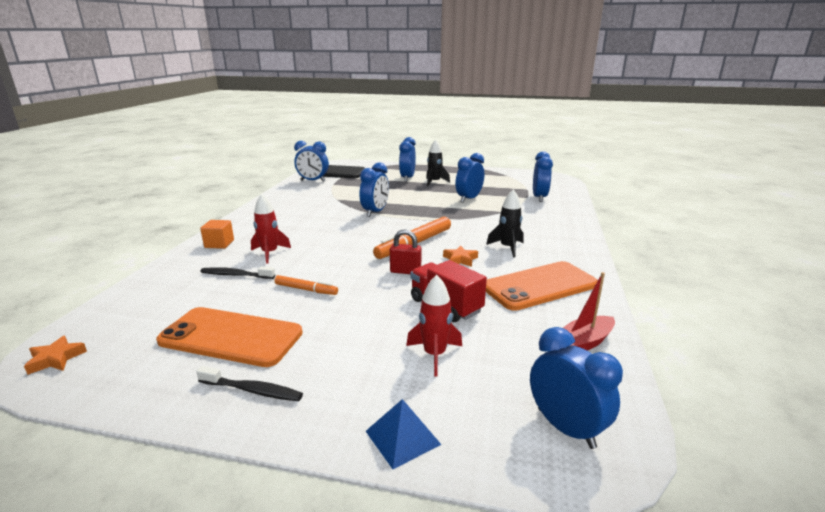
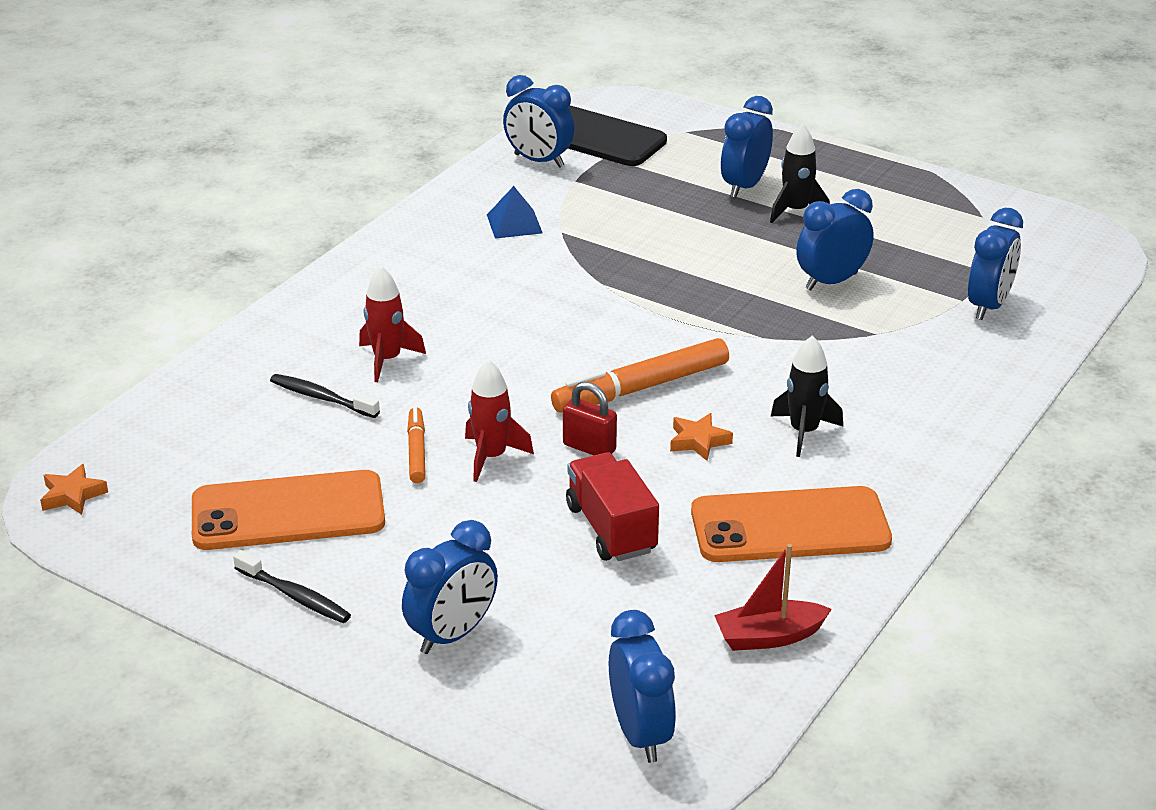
camera: 20 degrees right, 10 degrees up
(219, 244) = (312, 320): orange cube -> none
(231, 337) = (288, 512): orange phone -> orange phone turned 45 degrees counterclockwise
(306, 290) = (417, 451): orange marker -> orange marker turned 135 degrees counterclockwise
(375, 212) = (617, 287): blue clock -> blue clock (452, 635)
(402, 437) = (443, 695): blue pyramid -> blue pyramid (514, 224)
(434, 355) = (543, 604): red rocket -> red rocket (491, 457)

